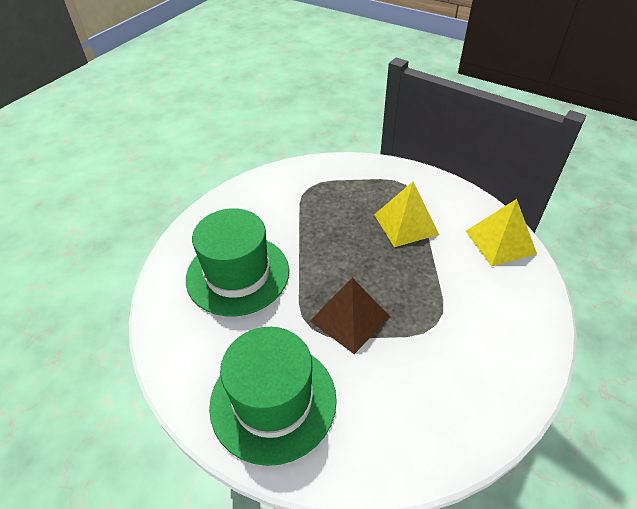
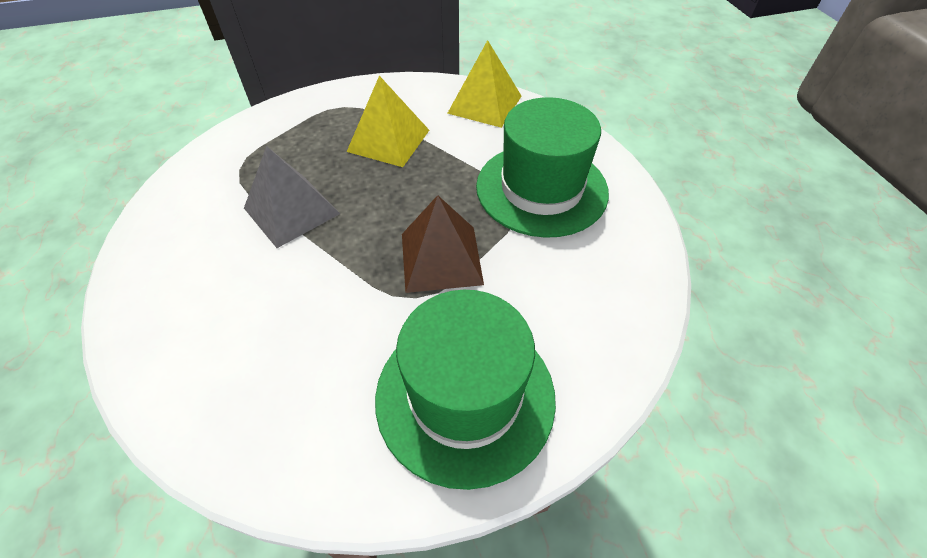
camera: 50 degrees left, 5 degrees up
(237, 274) = (263, 314): green hat -> green hat (541, 189)
(308, 229) = (292, 210): none -> grey pyramid

